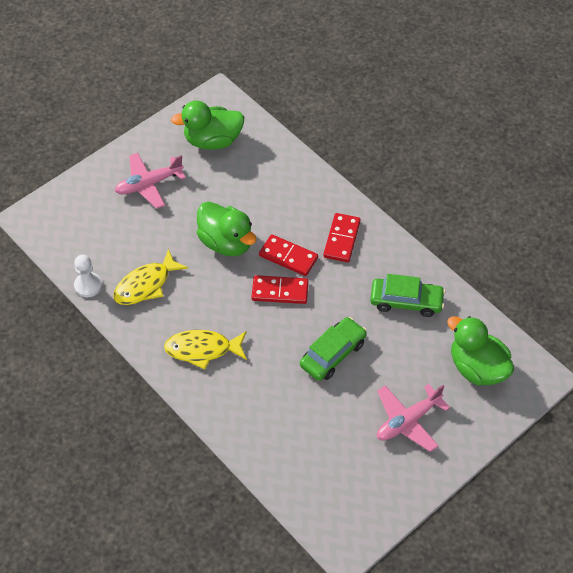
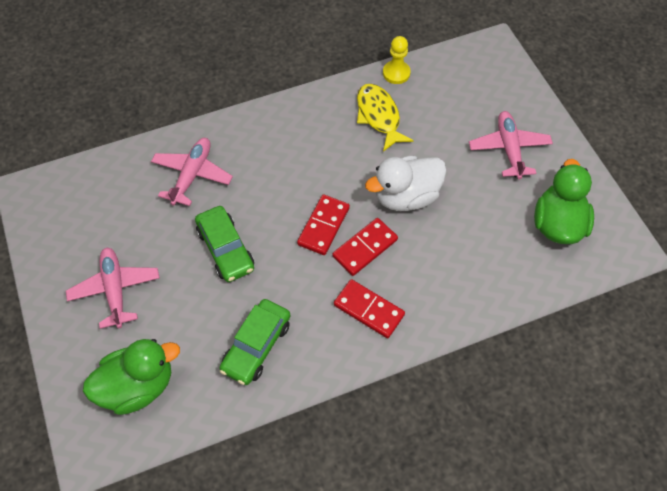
camera: 110 degrees right, 5 degrees up
(88, 285) = (396, 73): white pawn -> yellow pawn
(202, 349) = (284, 141): yellow fish -> none
(226, 242) = (406, 196): green duck -> white duck
(269, 410) = (192, 175): none -> pink plane

